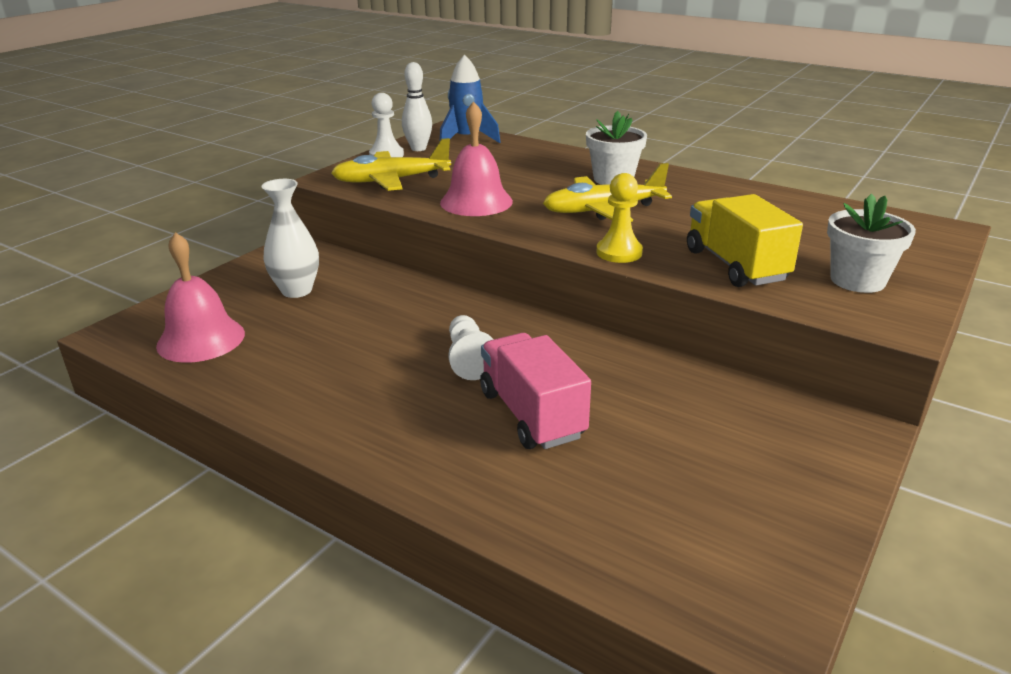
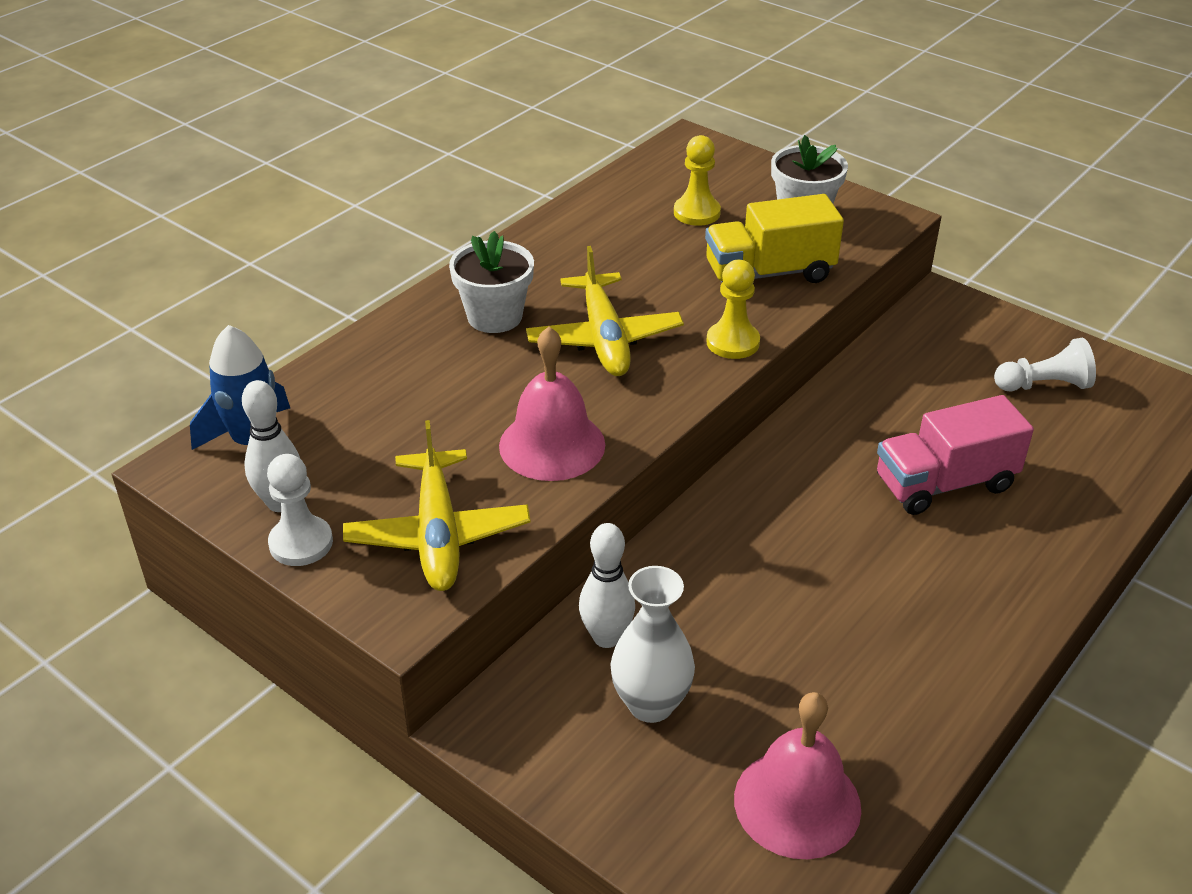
camera: 85 degrees left, 10 degrees up
(355, 275) = (606, 637): none -> white bowling pin
(469, 359) = (841, 524): white pawn -> white pawn (1044, 385)
(814, 235) = (696, 213): none -> yellow pawn

